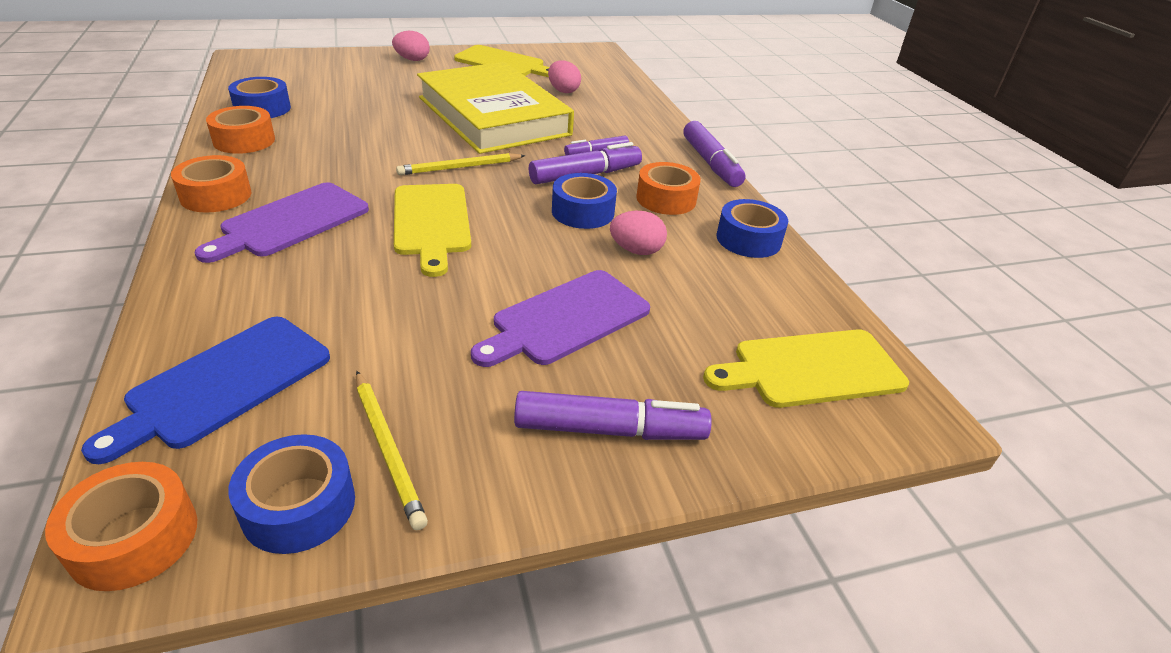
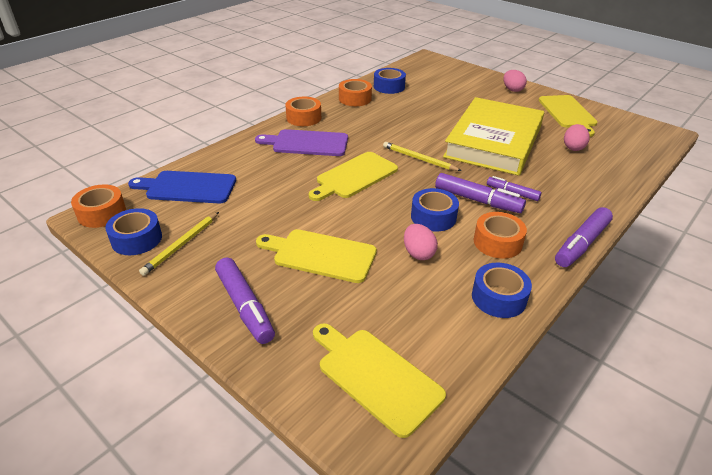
camera: 60 degrees right, 0 degrees up
(566, 319) = (320, 255): purple cutting board -> yellow cutting board

